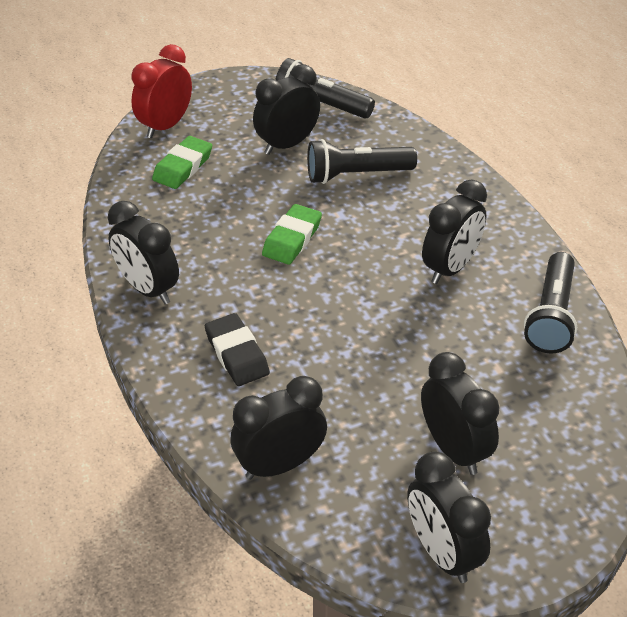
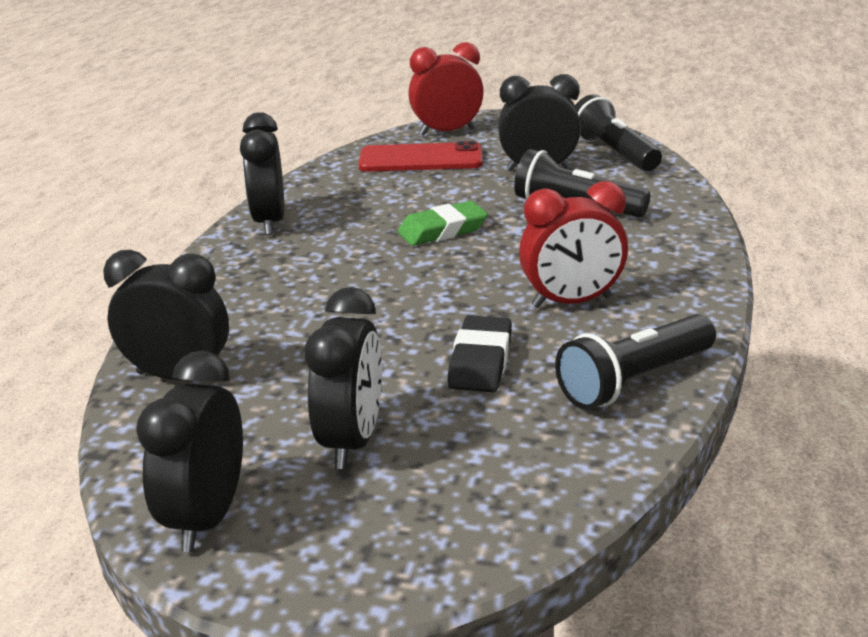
camera: 40 degrees right, 15 degrees down
(183, 167) = (421, 159): green eraser -> red phone
(237, 354) = (270, 287): black eraser -> black eraser (480, 361)
(450, 268) = (571, 302): black clock -> red clock

